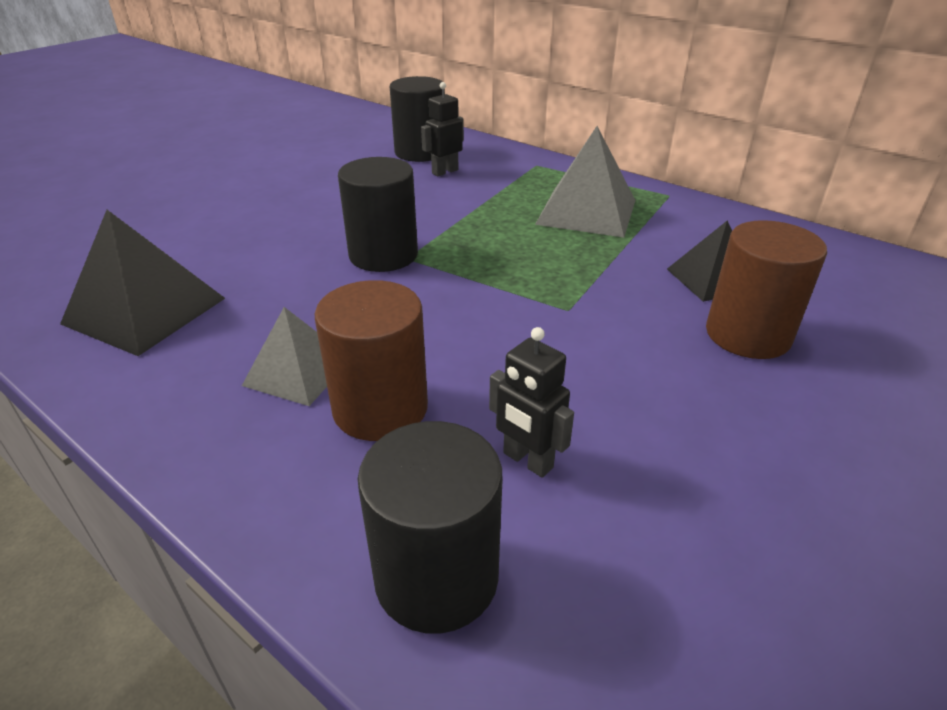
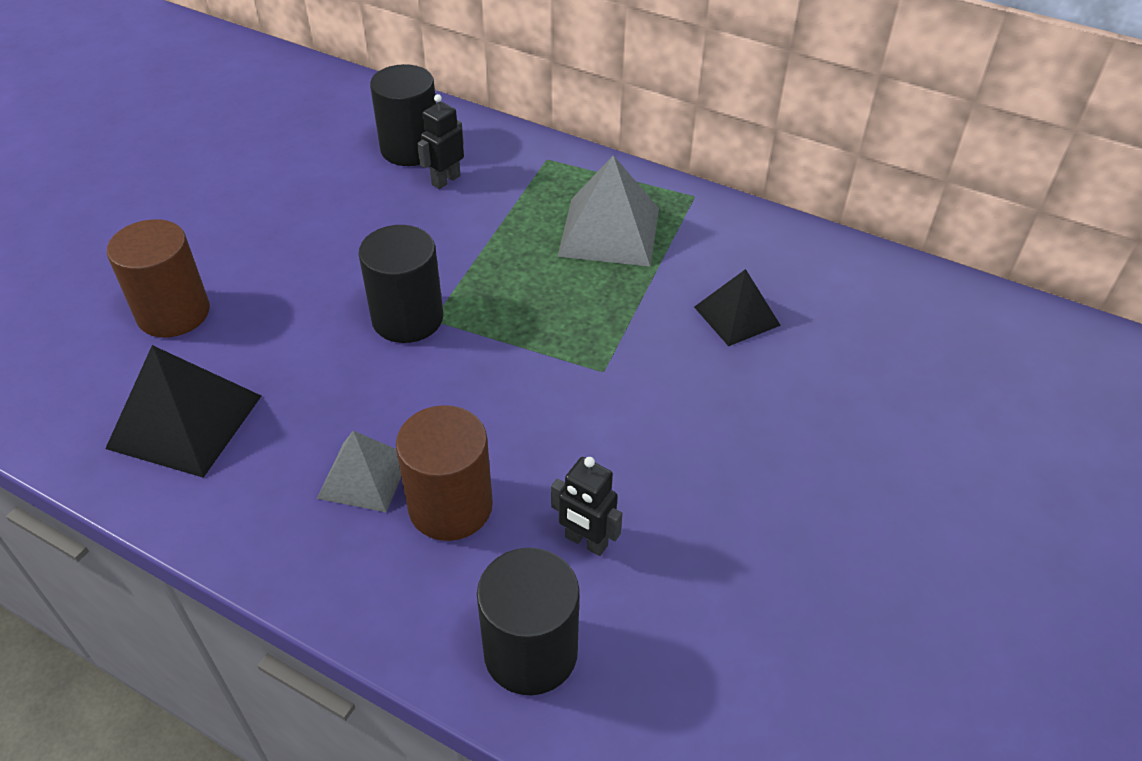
camera: 10 degrees left, 10 degrees up
(747, 334) = (768, 382): brown cylinder -> brown cylinder (173, 313)

